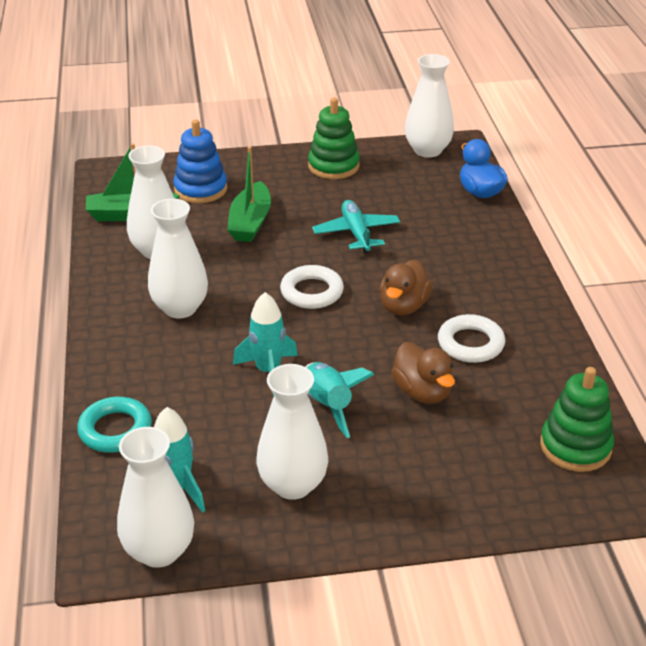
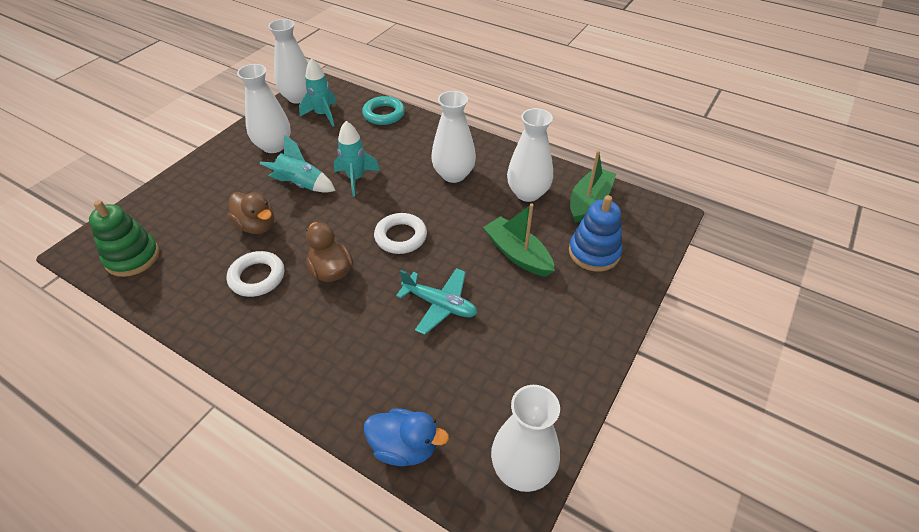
camera: 130 degrees right, 10 degrees up
(333, 166) = (559, 361): green stacking toy -> none
(422, 392) = (256, 226): brown duck -> brown duck turned 150 degrees counterclockwise

